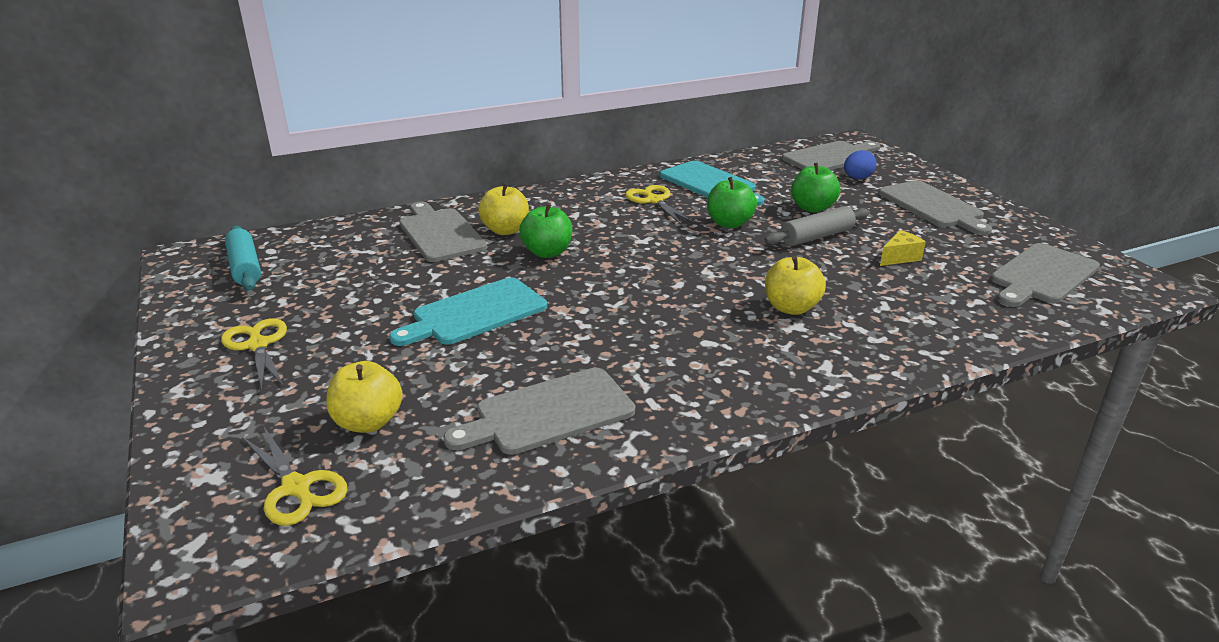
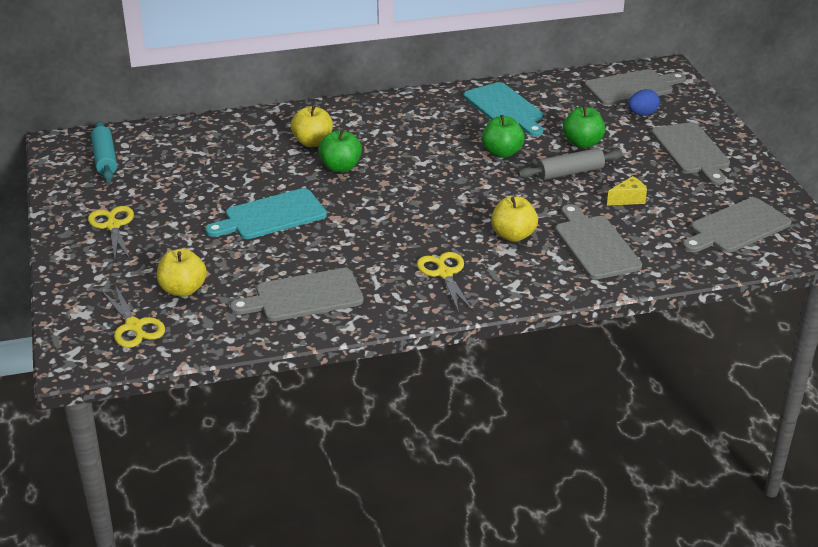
camera: 10 degrees right, 5 degrees up
(440, 233) = (259, 140): grey cutting board -> grey cutting board (595, 245)
(654, 201) = (448, 123): yellow scissors -> yellow scissors (445, 274)

